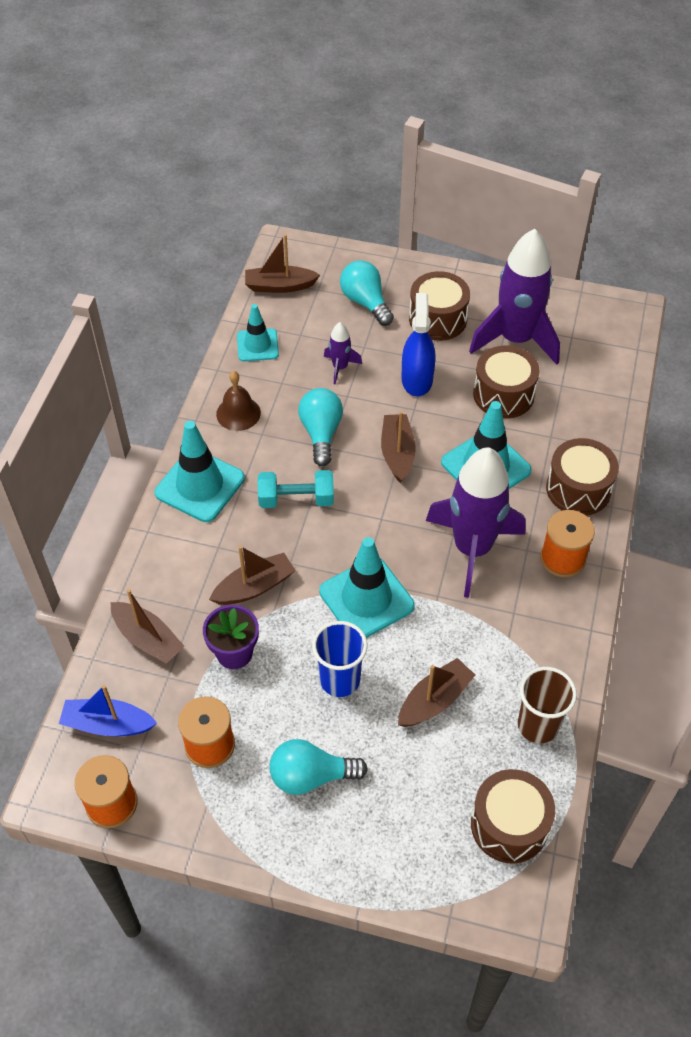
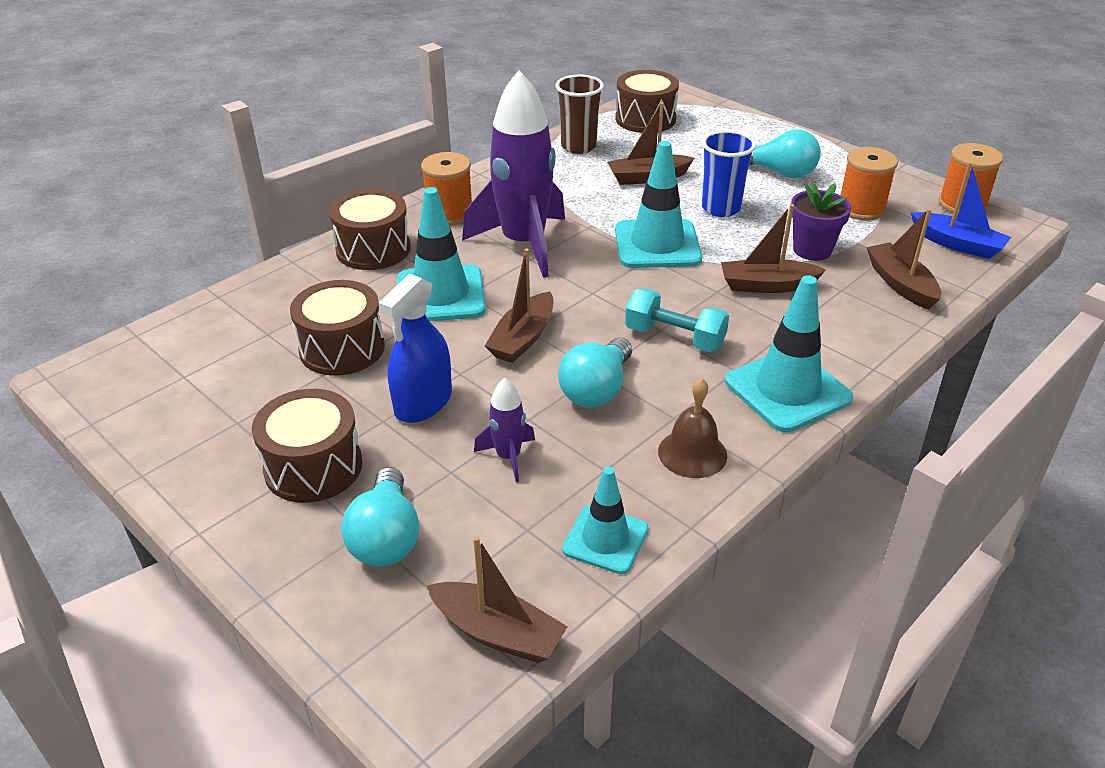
camera: 150 degrees left, 15 degrees down
(516, 339) = (250, 399): purple rocket -> none

